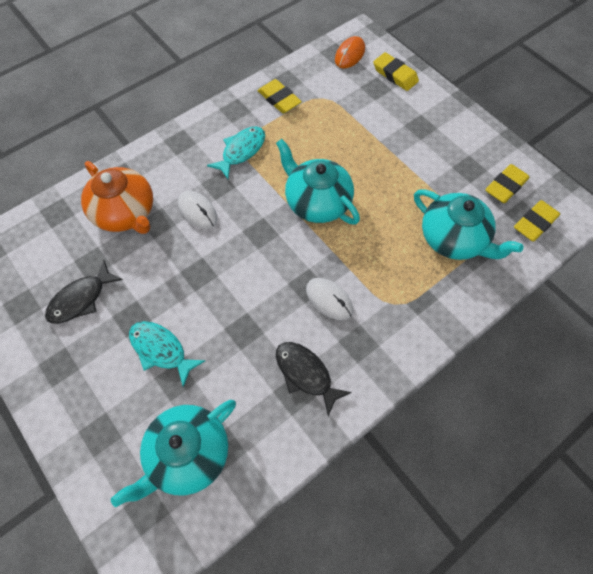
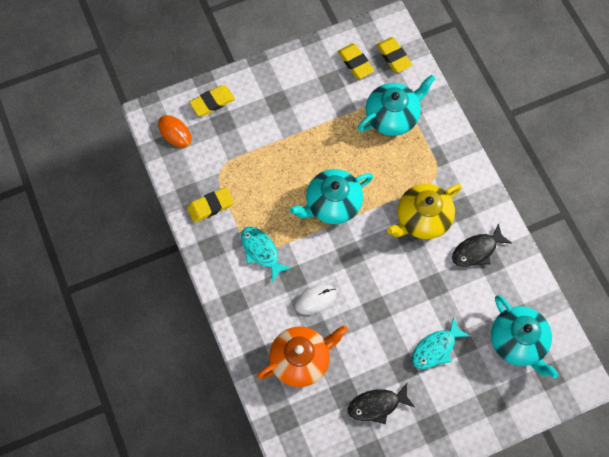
camera: 75 degrees left, 5 degrees up
(81, 299) = (377, 405): black fish -> black fish turned 105 degrees clockwise
(329, 300) = (422, 219): white mouse -> yellow teapot

